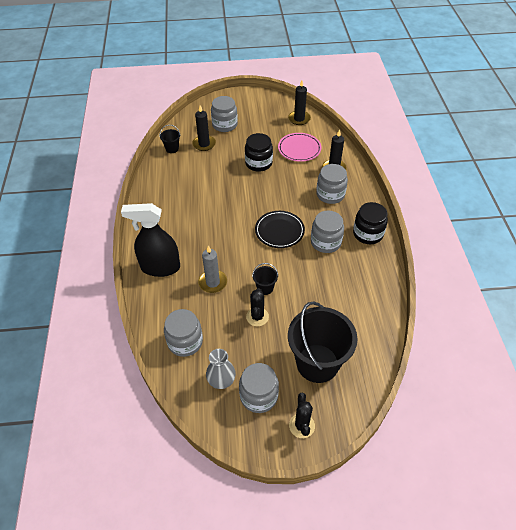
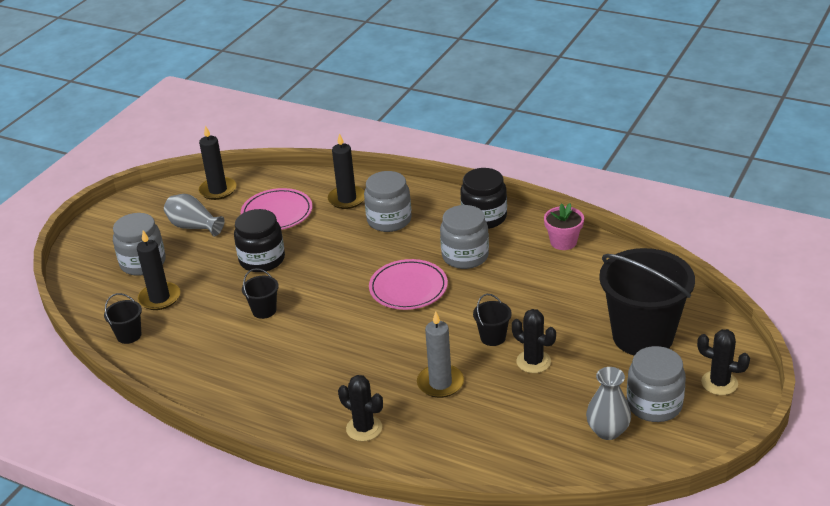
camera: 55 degrees left, 15 degrees down
(160, 267) = (364, 428): black spray bottle -> black cactus
(185, 342) = (520, 445): grey jar -> none
(221, 184) = (264, 310): none -> black bucket
(264, 126) = (194, 227): none -> grey vase
(279, 231) = (408, 288): black plate -> pink plate
(376, 282) = (563, 242): none -> pink flower pot

